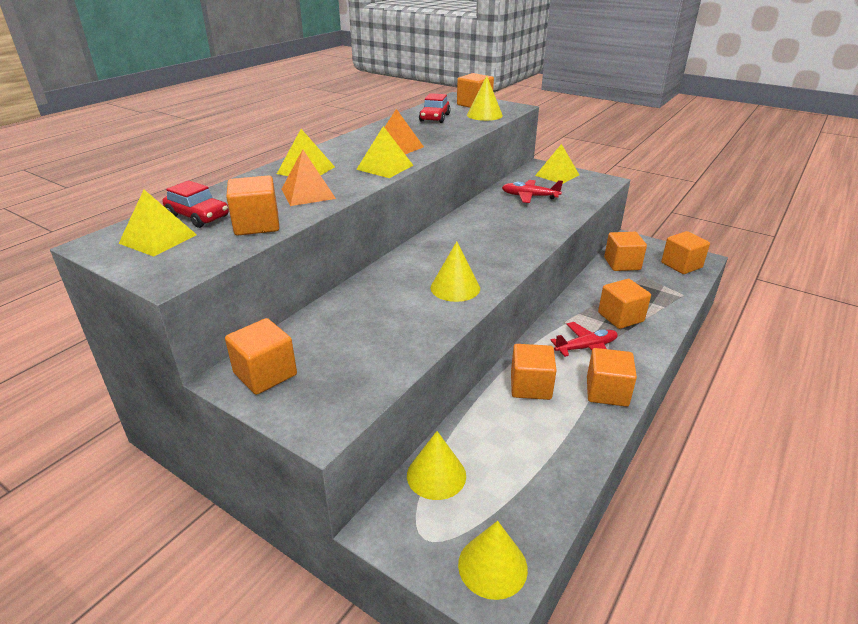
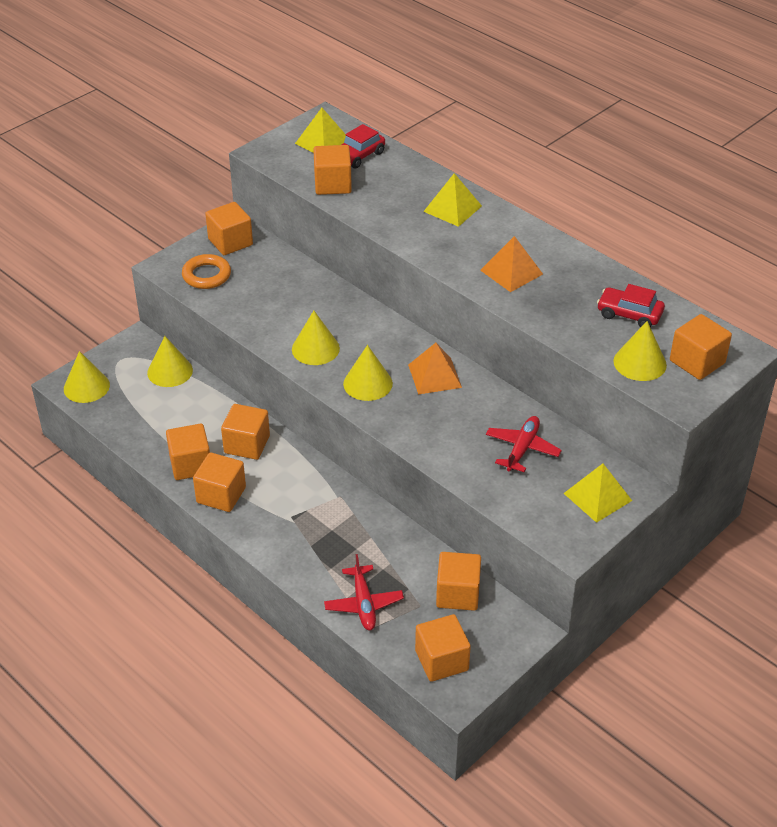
camera: 100 degrees right, 10 degrees up
(308, 193) = (391, 209): orange pyramid -> orange pyramid (434, 376)
(340, 383) = (206, 275): none -> orange ring
(385, 167) = (449, 258): yellow pyramid -> none
(492, 257) = (368, 383): none -> yellow cone
(586, 347) = (290, 500): red plane -> red plane (363, 604)
(620, 317) = (336, 548): orange cube -> orange cube (190, 465)

